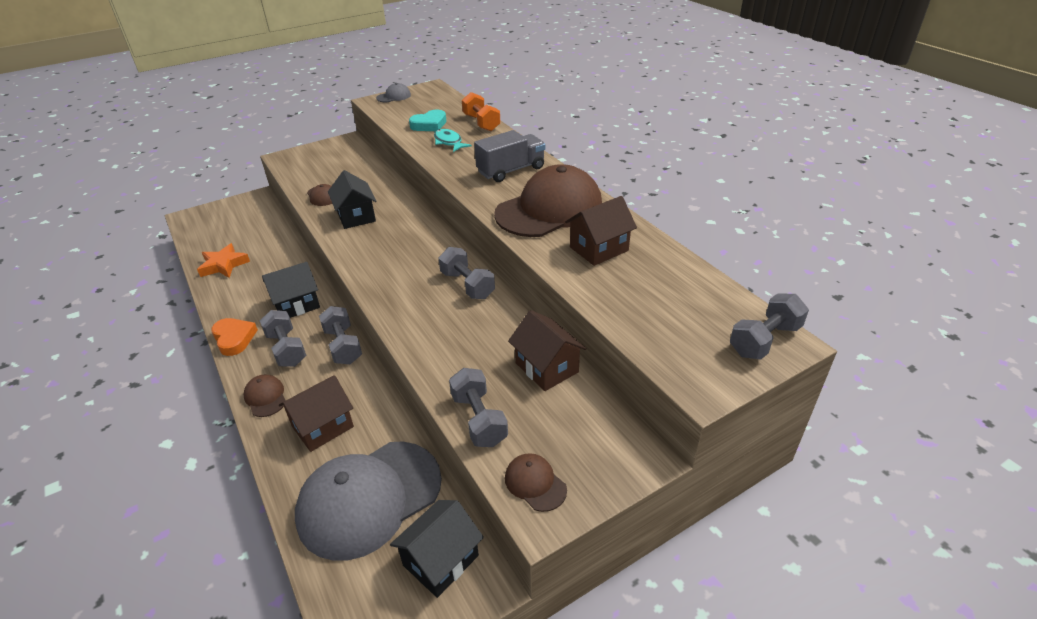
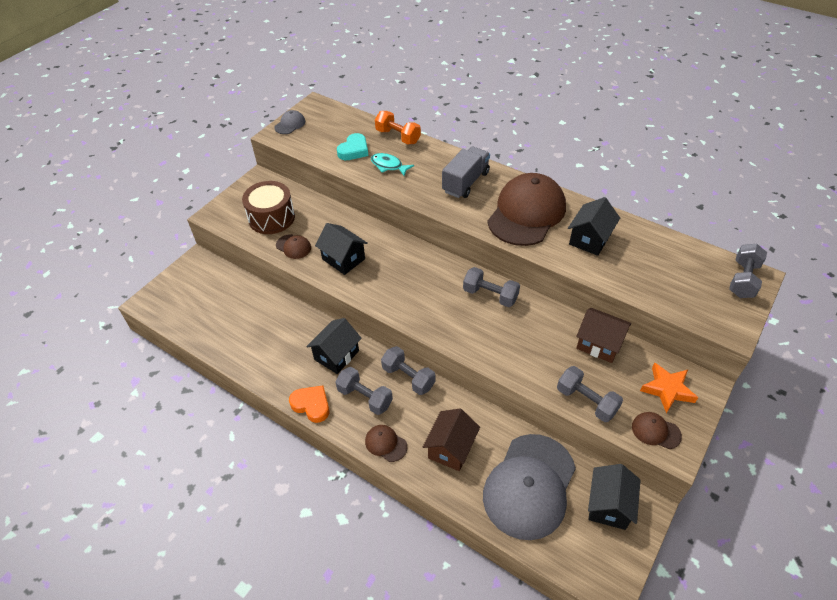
camera: 25 degrees left, 10 degrees up
(224, 265) = (234, 340): orange star -> orange star (667, 389)
(327, 170) = (271, 218): none -> brown drum
(599, 249) = (589, 239): brown house -> black house

